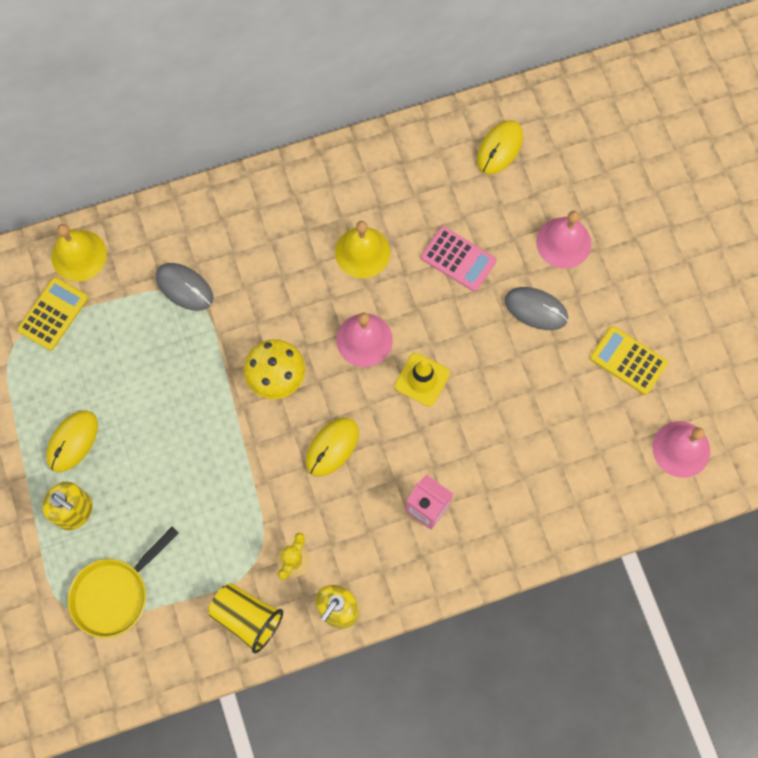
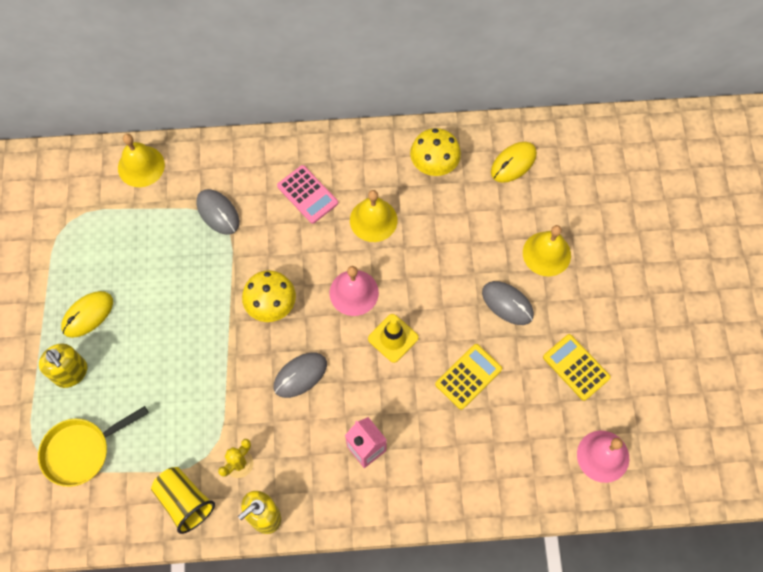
camera: 15 degrees right, 5 degrees down
(53, 314) = (105, 207): yellow calculator -> yellow calculator (468, 376)
(332, 447) = (300, 375): yellow mouse -> grey mouse
(412, 171) = (434, 164): none -> yellow mushroom
(458, 259) = (452, 245): pink calculator -> pink calculator (307, 194)
(563, 242) = (546, 253): pink bell -> yellow bell

